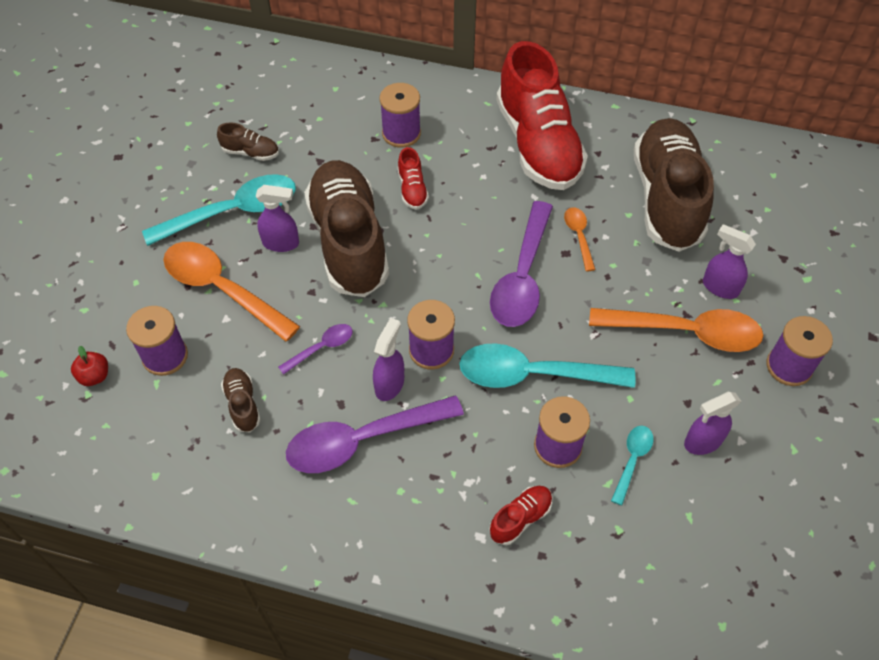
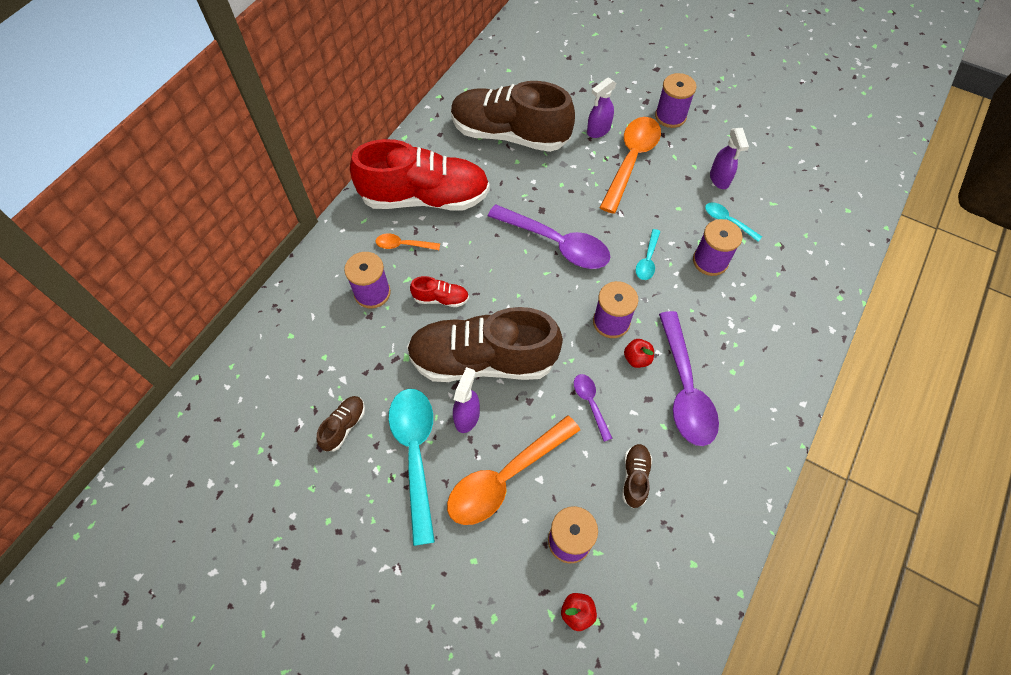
camera: 75 degrees left, 5 degrees up
(242, 404) = (635, 477): brown shoe -> brown shoe turned 105 degrees clockwise
(389, 384) = (637, 359): purple spray bottle -> red apple
(520, 518) = (764, 299): red shoe -> none
(533, 374) = (647, 260): turquoise spoon -> turquoise spoon, size x0.48
(578, 236) = (528, 197): orange spoon -> orange spoon (403, 245)

